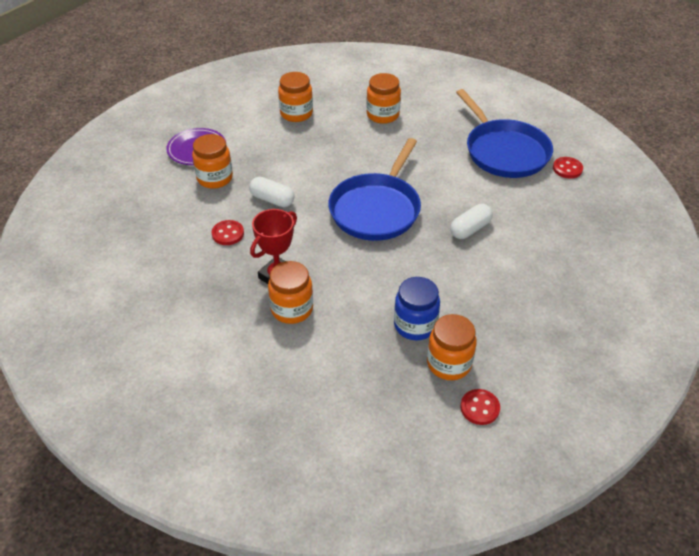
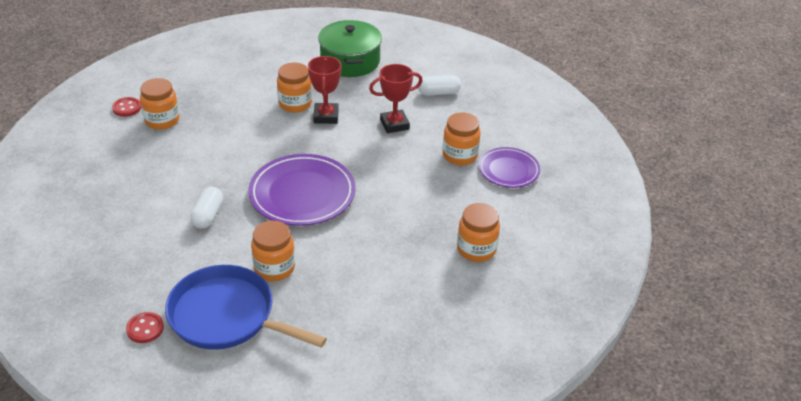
camera: 140 degrees right, 5 degrees down
(172, 339) = (350, 61): none -> green pot
(228, 234) = (394, 124): red button -> red trophy
(272, 199) = (394, 161): white capsule -> white capsule (438, 93)
(376, 209) = (302, 194): blue pan -> purple plate
(382, 115) = (392, 295): orange jar -> orange jar (274, 268)
(415, 325) = (202, 131): blue jar -> none

